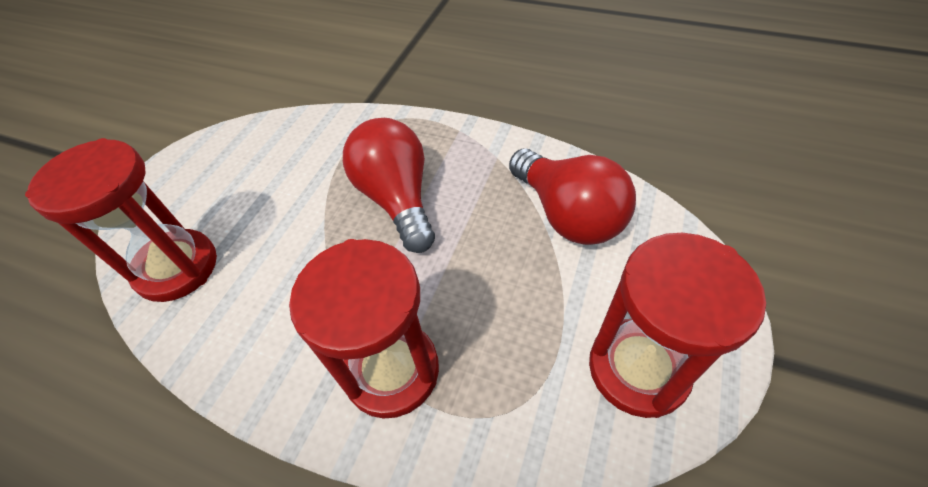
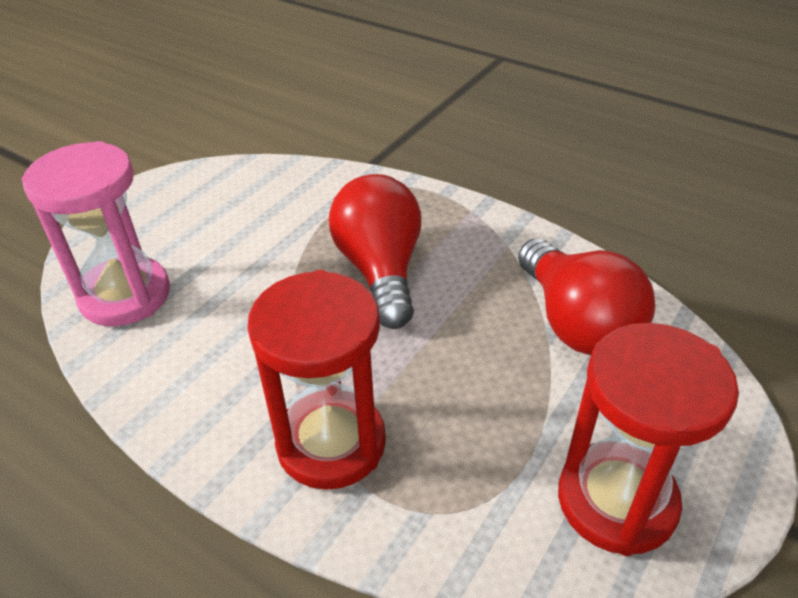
camera: 10 degrees right, 10 degrees down
(177, 268) = (125, 295): red hourglass -> pink hourglass

